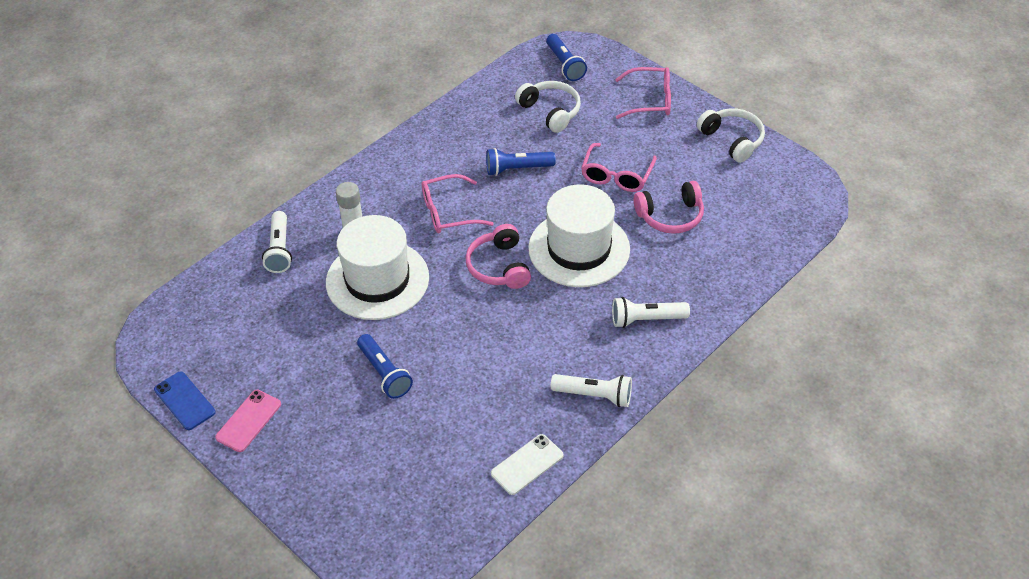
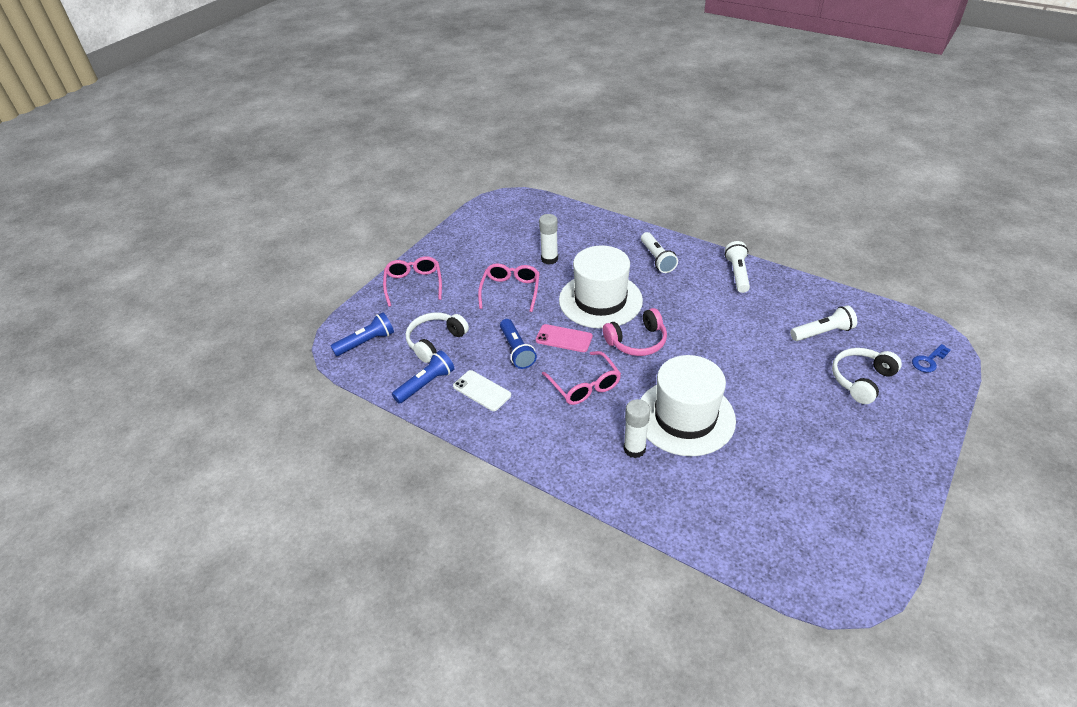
camera: 100 degrees left, 5 degrees down
(185, 401) = (899, 527): blue phone -> none
(249, 421) = (886, 468): pink phone -> pink phone (564, 338)
(279, 250) = (679, 506): white flashlight -> white flashlight (822, 332)
(372, 537) = (928, 361): none -> blue key
(384, 373) = (783, 388): blue flashlight -> blue flashlight (426, 384)
(527, 464) = (814, 295): white phone -> white phone (482, 390)
(617, 175) = (510, 291): pink glasses -> pink glasses turned 90 degrees counterclockwise
(670, 216) = (549, 259): pink headphones -> white glue stick
(732, 140) = (457, 238): white headphones -> white headphones (861, 380)

